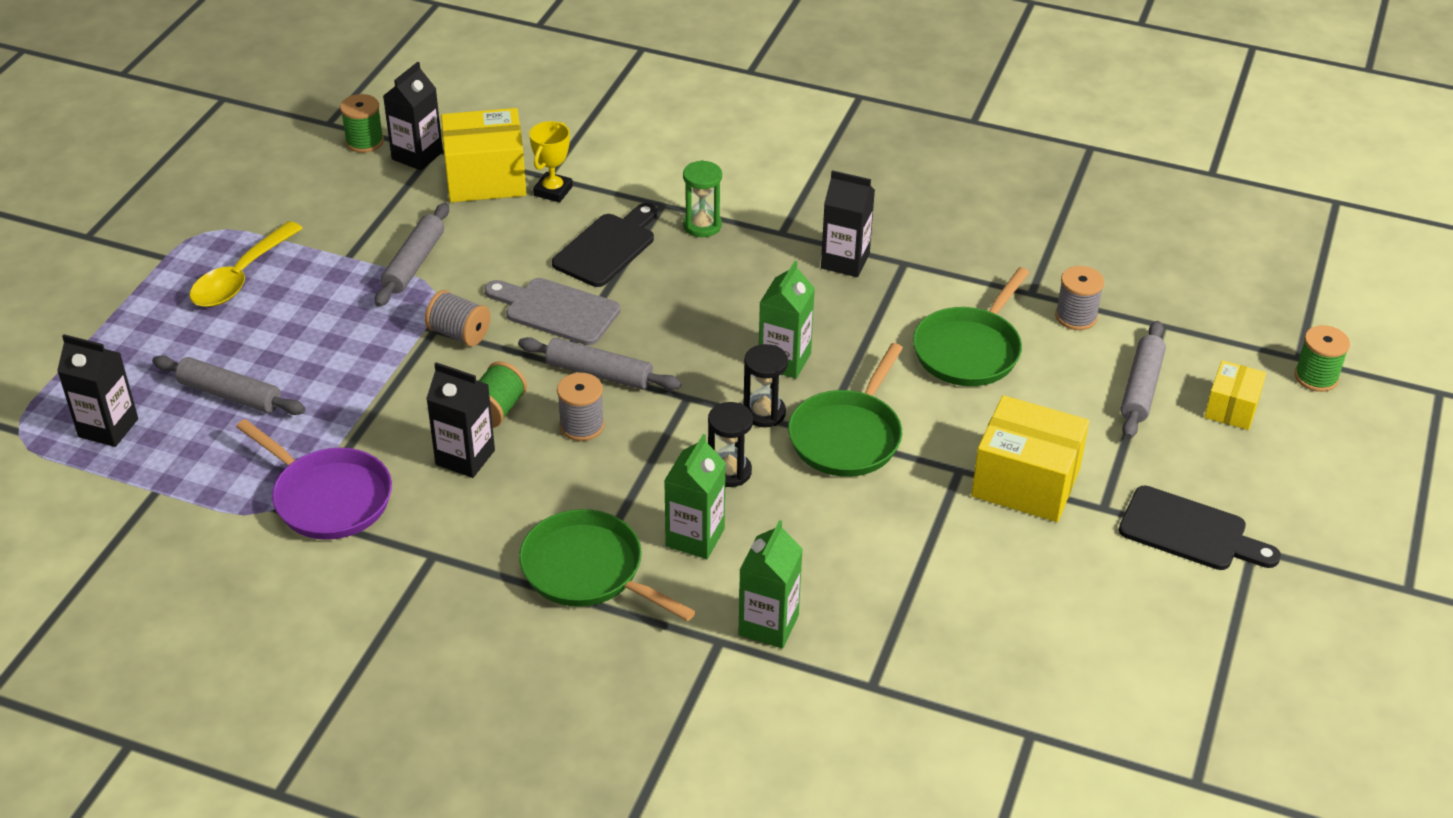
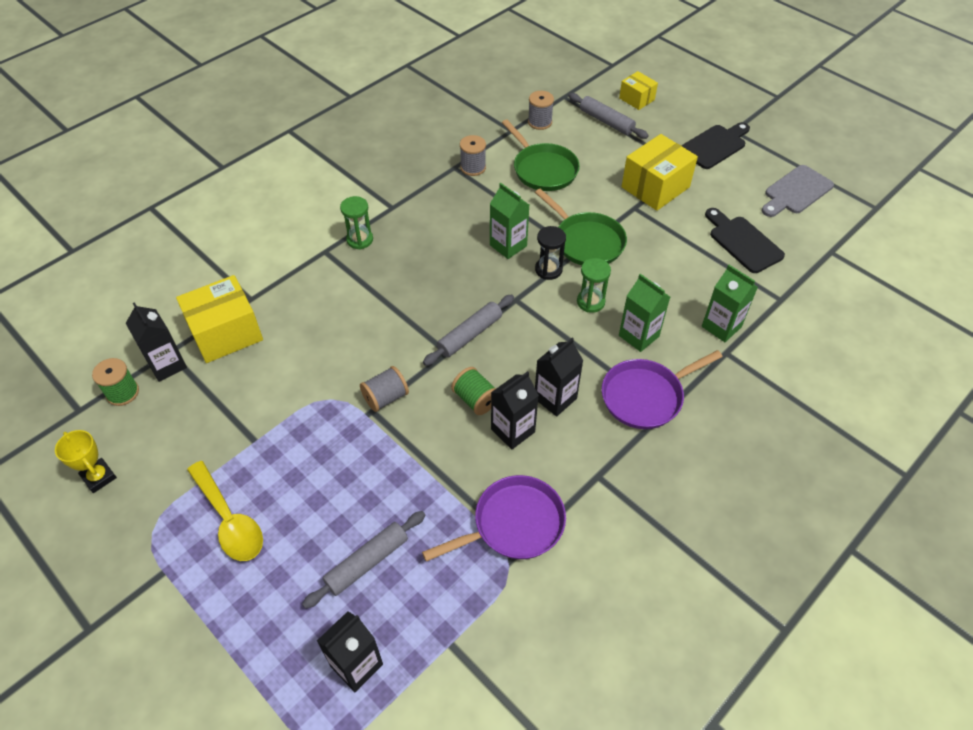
camera: 65 degrees left, 10 degrees up
(414, 263) = (291, 402): grey rolling pin -> none
(486, 178) = (226, 333): yellow box -> yellow box turned 45 degrees clockwise
(553, 191) = (269, 301): yellow trophy -> yellow trophy (99, 477)
(556, 310) = (395, 337): grey cutting board -> grey cutting board (796, 192)
(581, 425) = (514, 359): grey spool -> grey spool (473, 167)
(588, 571) = (645, 396): green pan -> purple pan
(607, 247) = (349, 292): black cutting board -> black cutting board (743, 242)
(729, 472) = (590, 302): black hourglass -> green hourglass
(845, 261) = (437, 190): black carton -> black carton (555, 398)
(1316, 377) = (629, 65): green spool -> none

